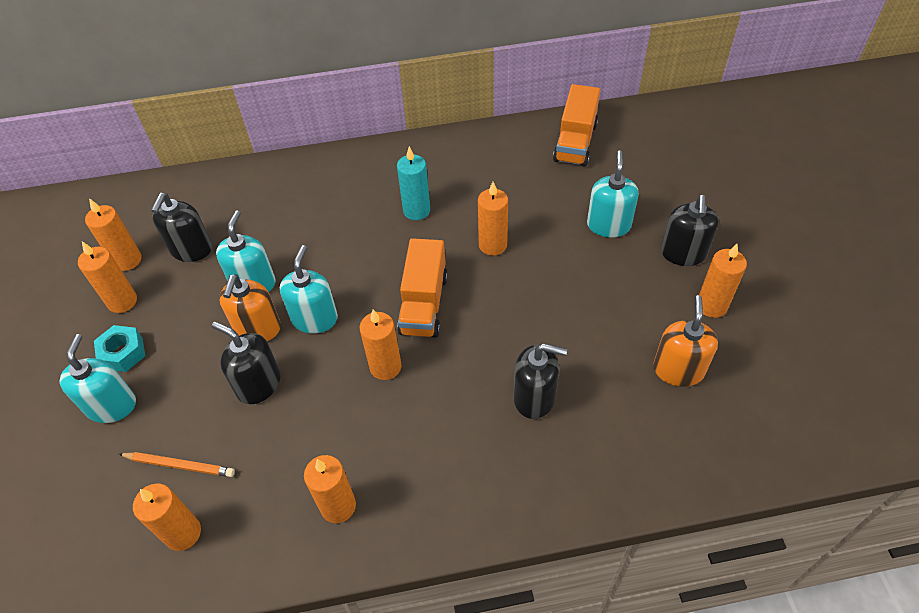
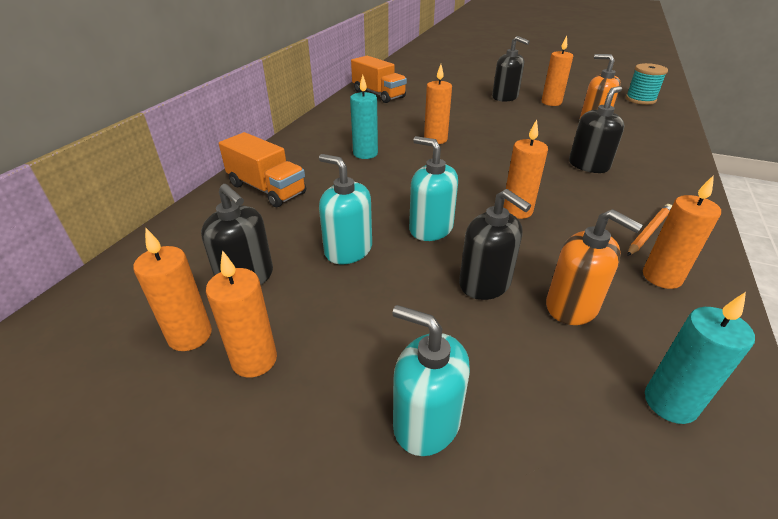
camera: 60 degrees left, 15 degrees down
(123, 353) = (344, 384): turquoise nut -> none
(179, 465) = (565, 377): orange pencil -> orange pencil (649, 231)
(183, 533) = (670, 403): orange candle -> turquoise candle
(258, 328) = (410, 264): orange soap dispenser -> orange soap dispenser (572, 306)
(258, 384) = (485, 283): black soap dispenser -> black soap dispenser turned 105 degrees counterclockwise
(424, 304) = (465, 177): orange truck -> orange truck (267, 189)
(608, 225) = (460, 106): turquoise soap dispenser -> none
(835, 405) = (640, 99): none -> turquoise spool

